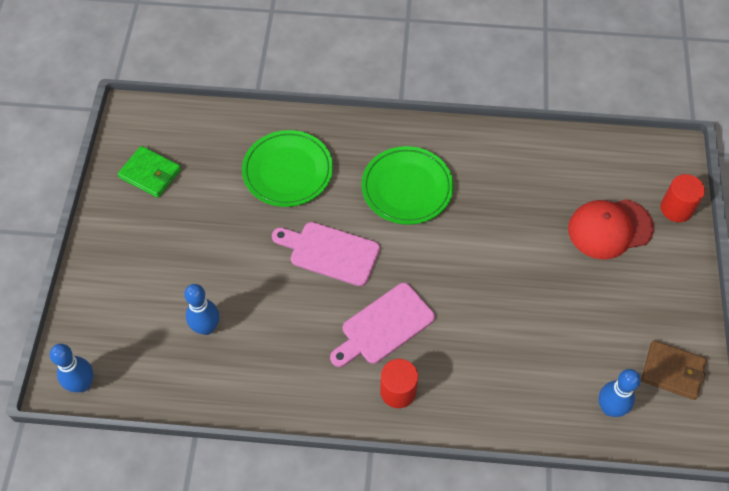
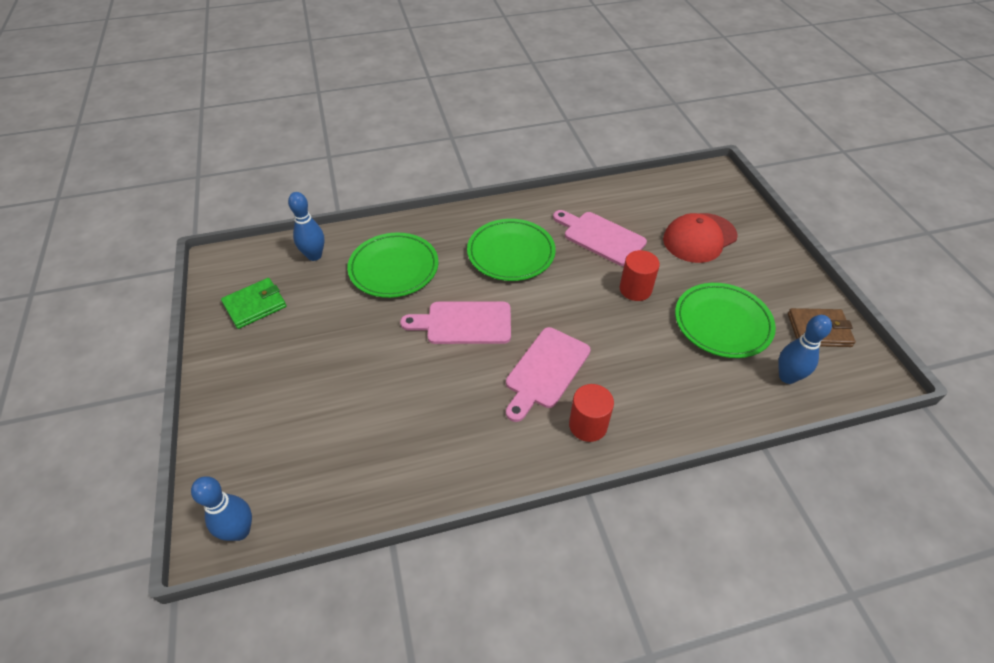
camera: 20 degrees left, 10 degrees down
(150, 173) = (255, 305): green wallet -> green wallet turned 45 degrees counterclockwise
(206, 327) = (364, 427): blue bowling pin -> blue bowling pin (314, 256)
(506, 196) = (600, 237): none -> pink cutting board
(578, 332) = (722, 323): none -> green plate
(676, 208) = (742, 210): red cylinder -> red cylinder (635, 289)

